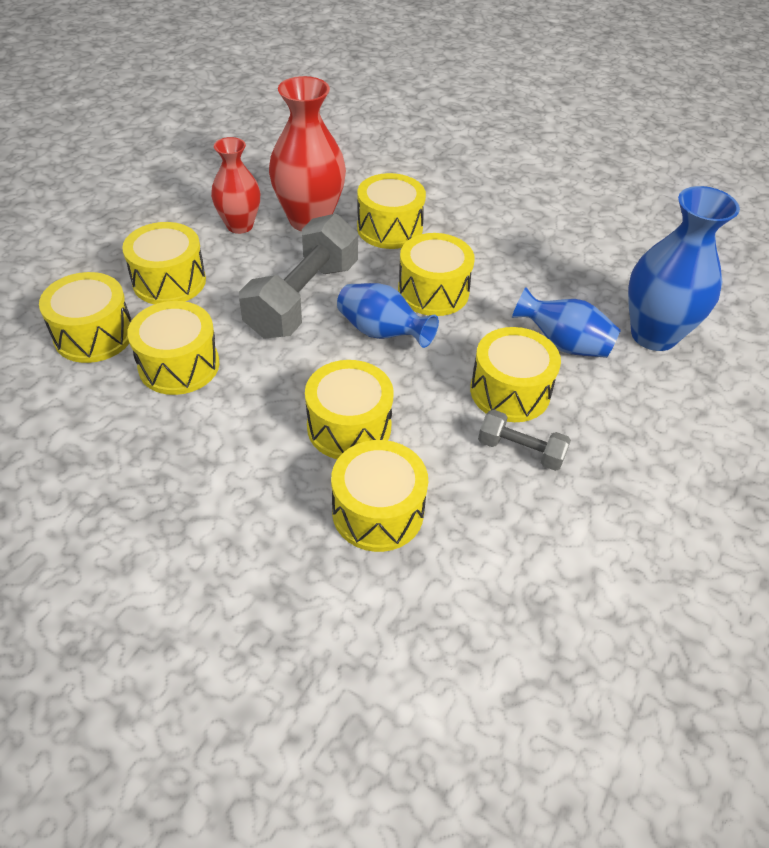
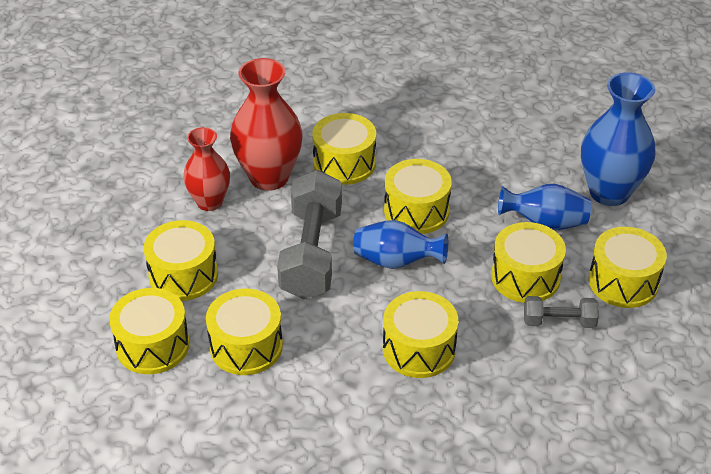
camera: 20 degrees left, 5 degrees down
(378, 511) = (481, 406): yellow drum -> yellow drum (623, 282)

